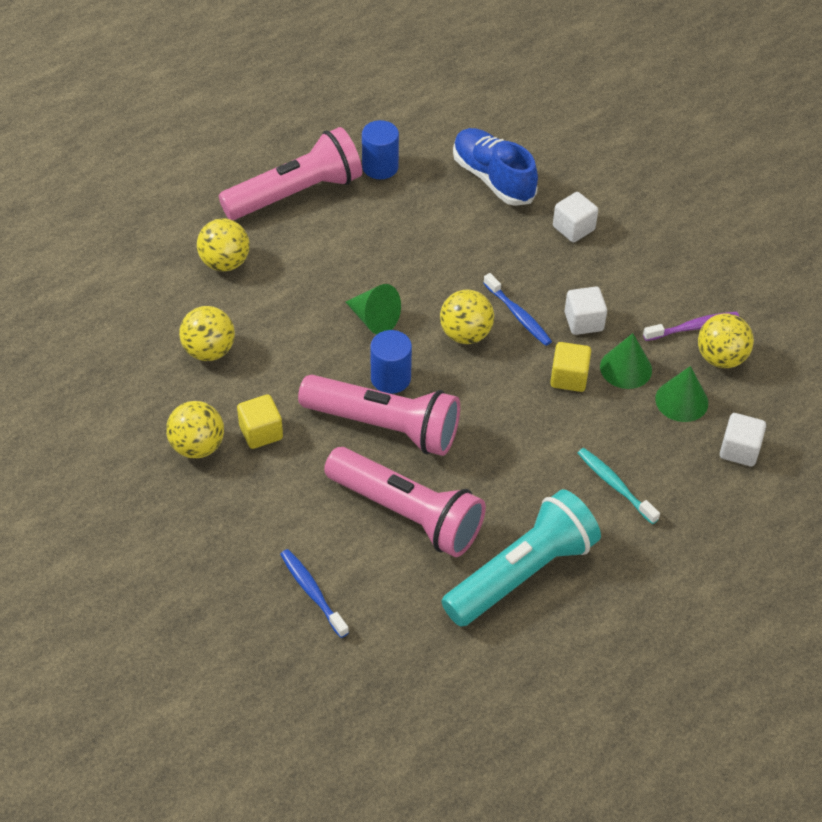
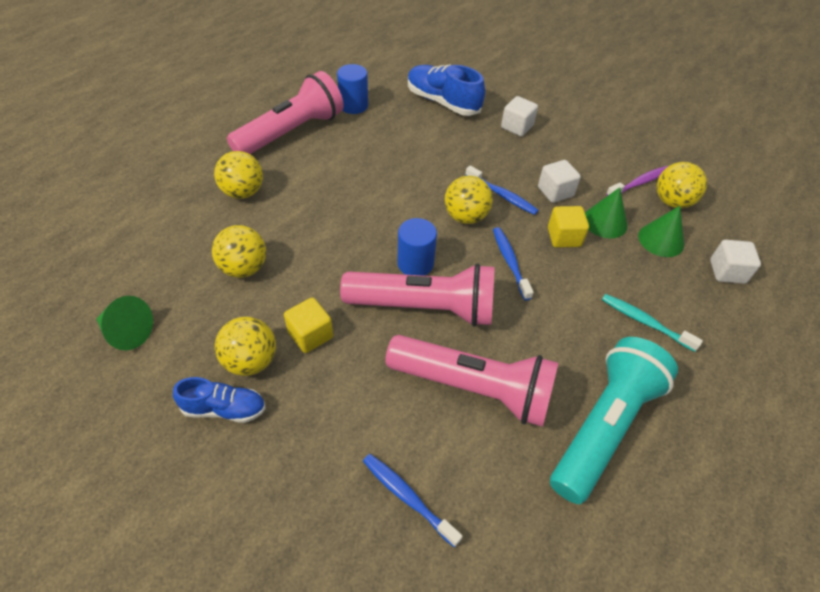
camera: 15 degrees left, 0 degrees up
(164, 485) = (224, 409): none -> blue shoe
(374, 319) = (385, 217): green cone -> green cone (127, 332)
(495, 395) = (510, 262): none -> blue toothbrush

